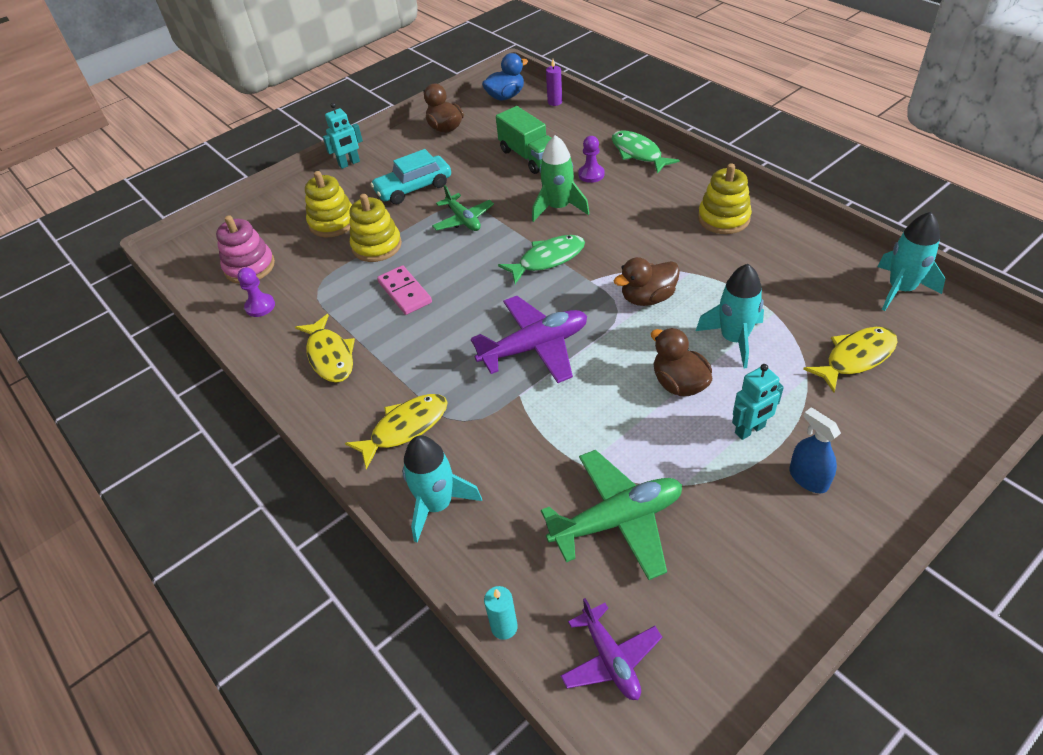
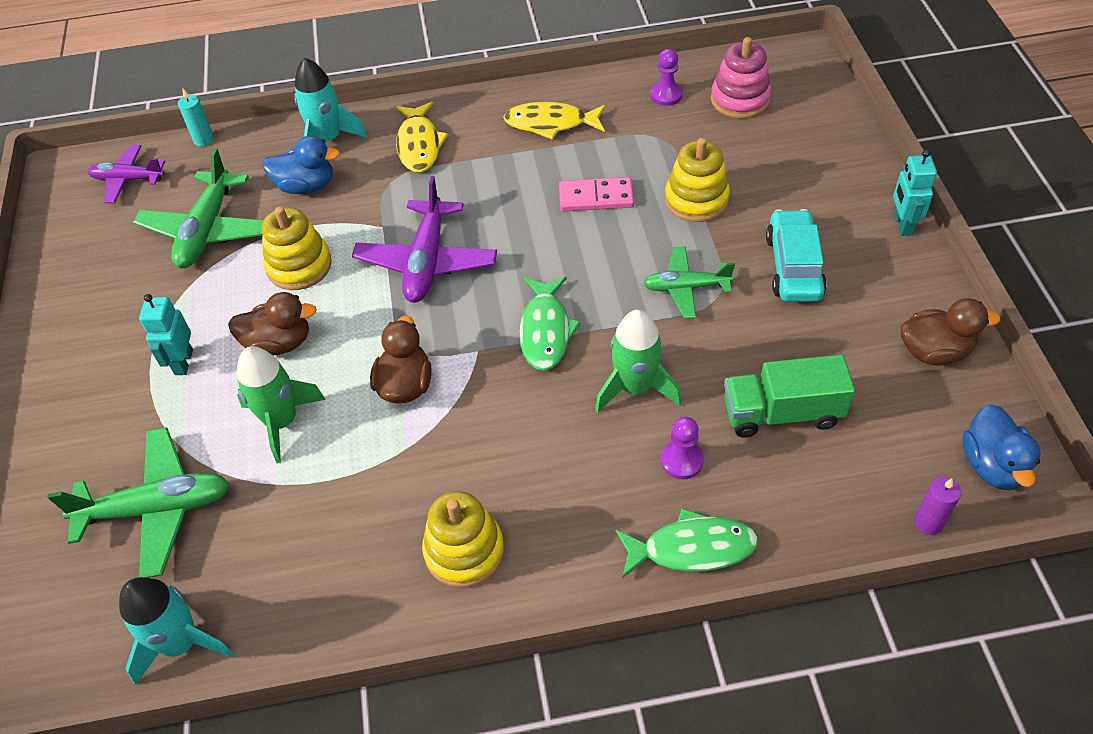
camera: 120 degrees right, 5 degrees up
(333, 222) = (774, 177): yellow stacking toy -> yellow stacking toy (299, 266)
(509, 480) = (306, 186): none -> blue duck
(734, 339) = (282, 422): turquoise rocket -> green rocket
(808, 478) = (104, 369): blue spray bottle -> none
(855, 358) = (157, 509): yellow fish -> green plane

